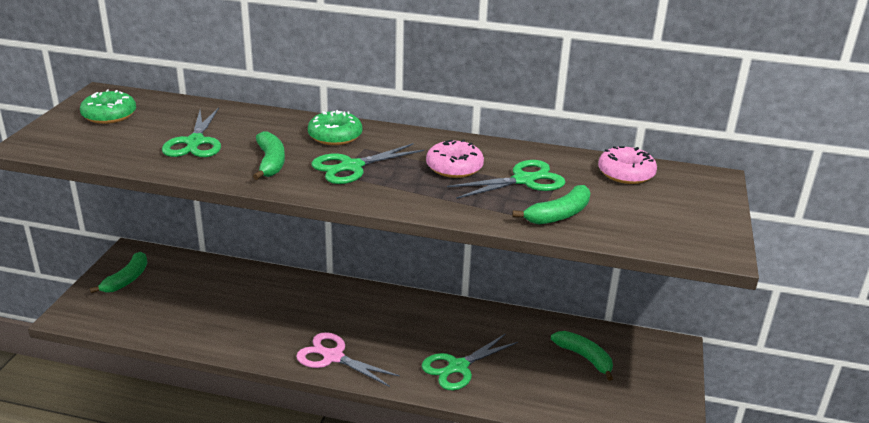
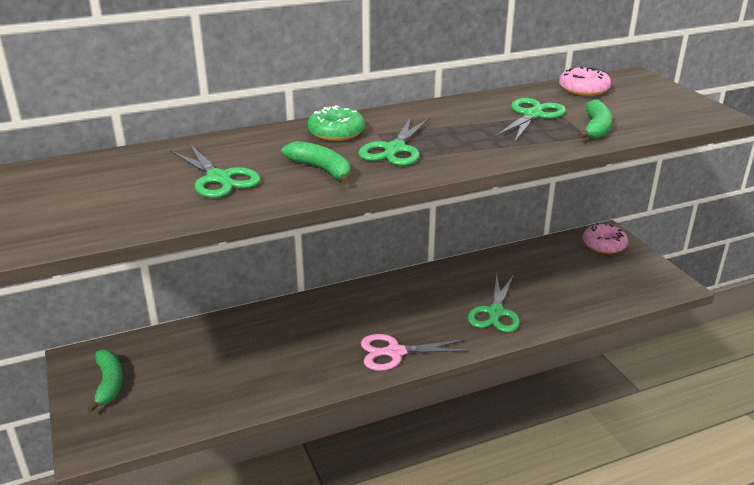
camera: 35 degrees left, 0 degrees up
(109, 115) = (78, 186): green donut -> none
(454, 167) = (470, 123): pink donut -> pink donut (604, 245)
(584, 357) = (565, 265): green banana -> none

